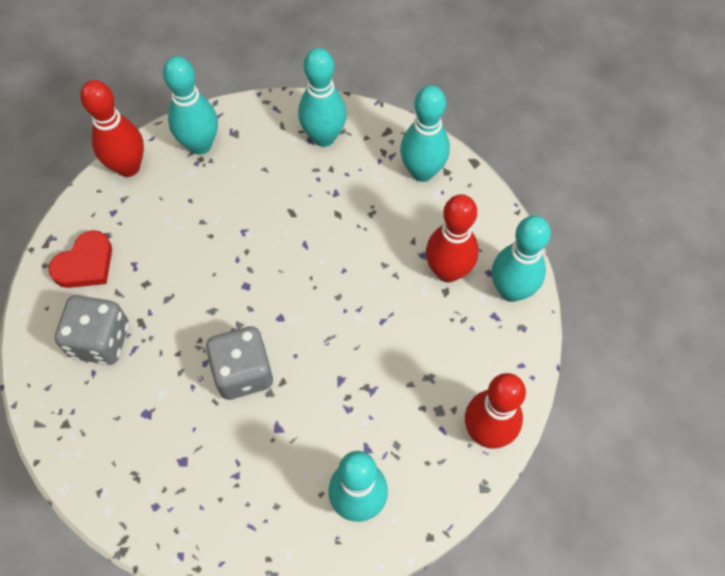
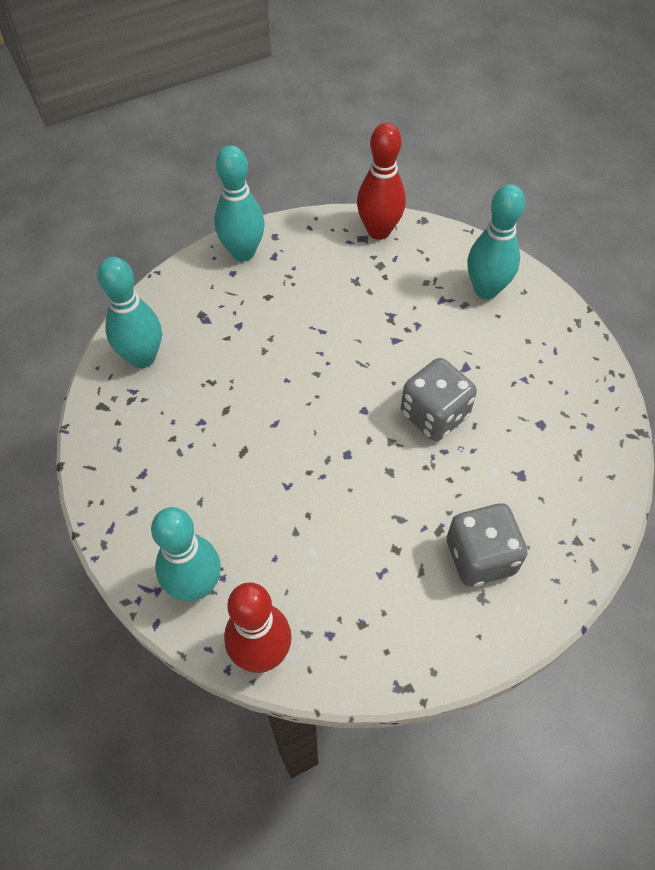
camera: 115 degrees left, 5 degrees down
(85, 264) = (408, 625): red heart -> none
(324, 137) = (133, 461): turquoise bowling pin -> none
(448, 271) = (246, 301): red bowling pin -> none

